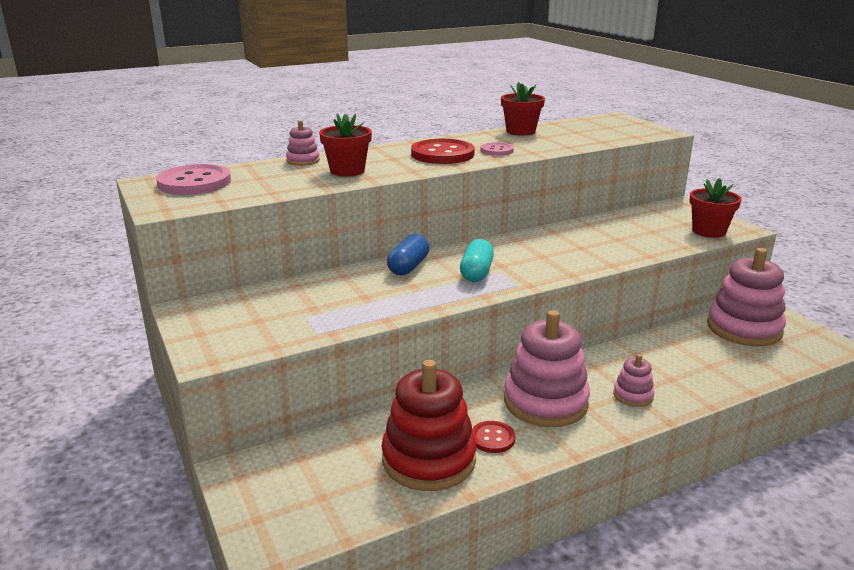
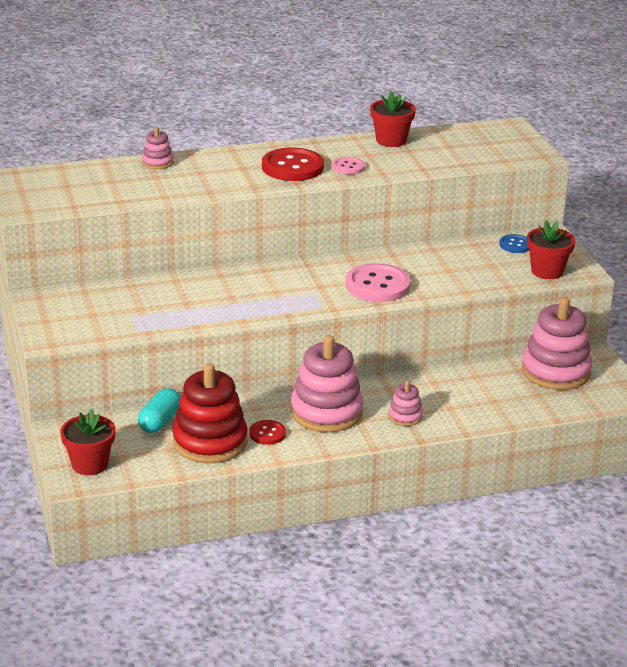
camera: 10 degrees right, 5 degrees up
(194, 182) = (55, 182): pink button -> pink button (377, 285)
(347, 171) = (193, 181): red flower pot -> red flower pot (90, 464)
(408, 267) = (236, 278): blue capsule -> none
(476, 273) = (293, 291): turquoise capsule -> turquoise capsule (160, 421)
(659, 214) = (515, 245): none -> blue button

